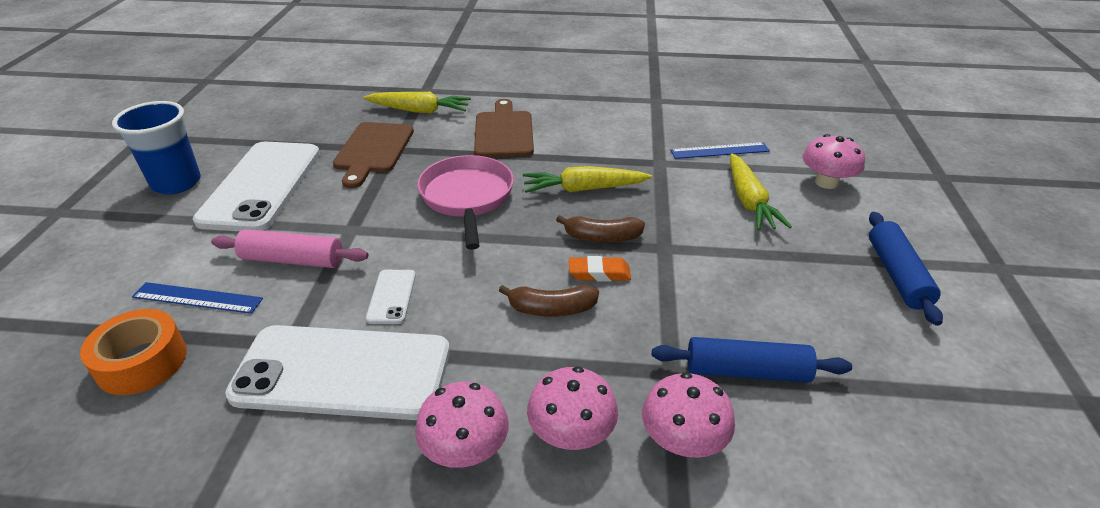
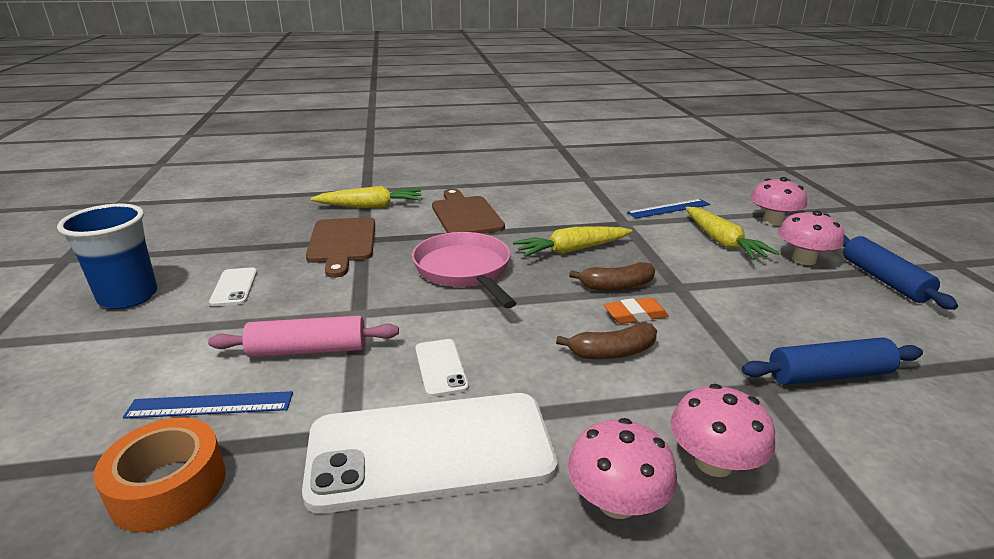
camera: 15 degrees left, 10 degrees down
(262, 186) = (234, 287): white phone -> white phone, size x0.42
(683, 441) = (822, 446): pink mushroom -> pink mushroom (803, 259)

